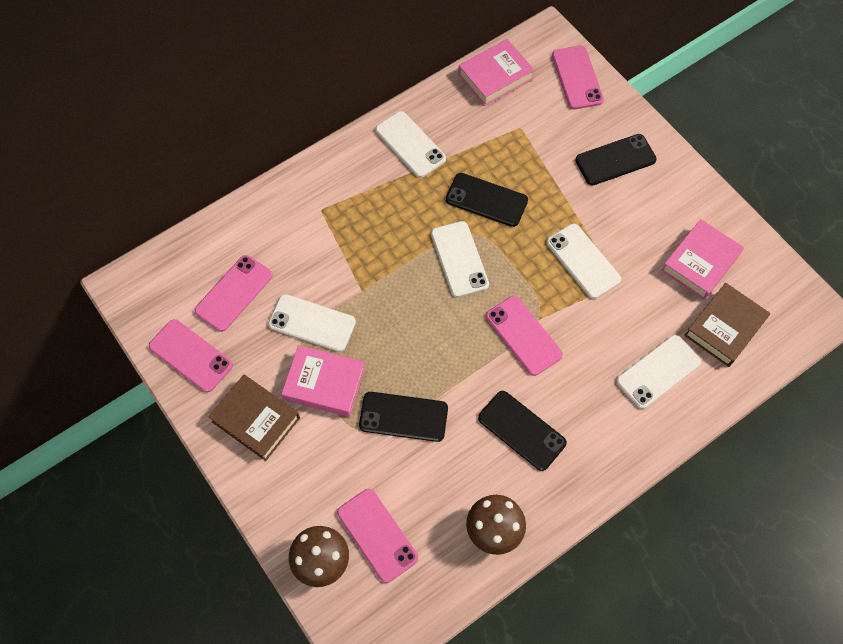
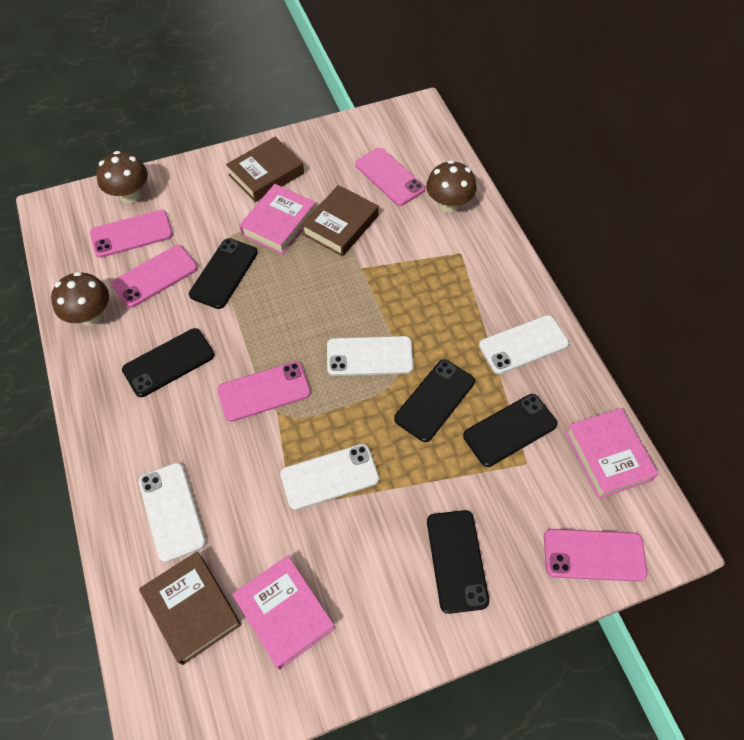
camera: 105 degrees right, 5 degrees down
(191, 356) = (340, 142): pink phone -> pink phone (155, 276)
(261, 231) = (448, 205): none -> brown mushroom
(312, 323) = (340, 225): white phone -> brown book
(495, 142) = (510, 430): none -> black phone

